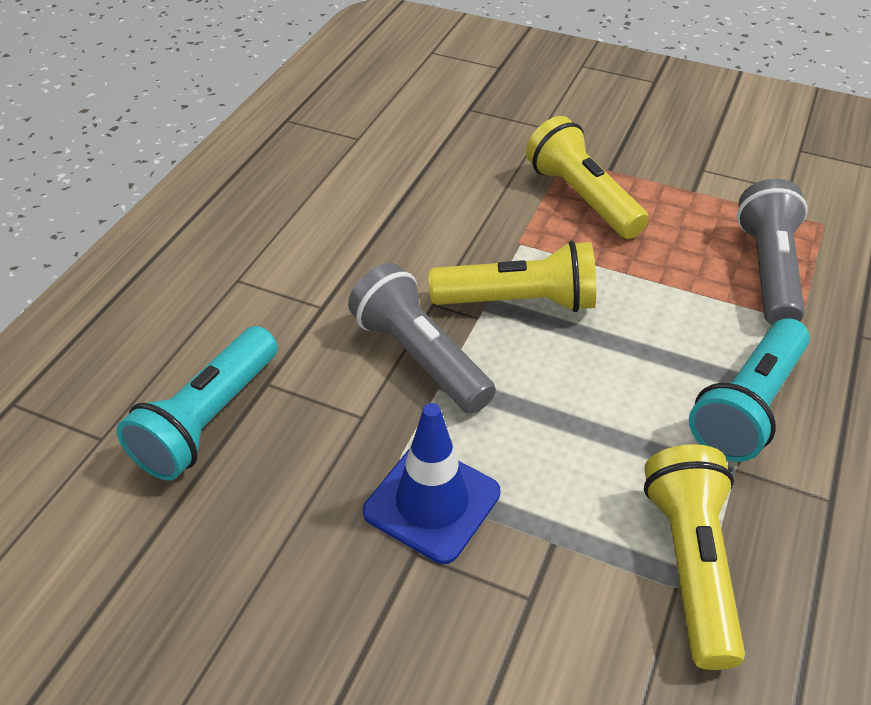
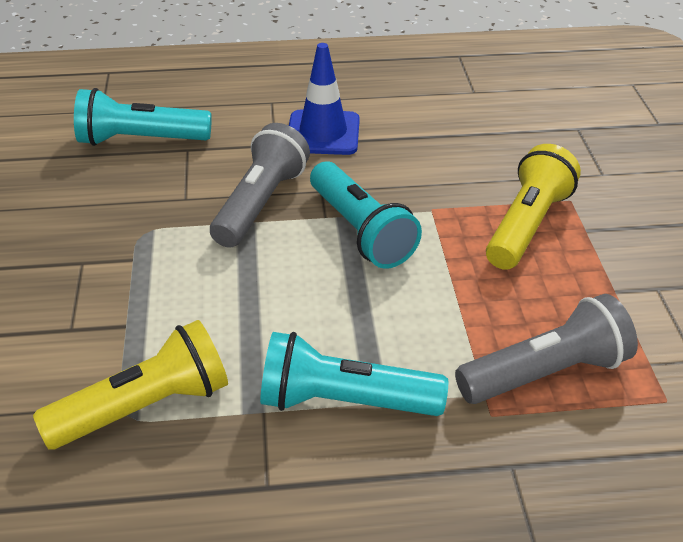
camera: 60 degrees right, 5 degrees down
(432, 502) = (128, 255): blue traffic cone -> blue traffic cone (323, 133)
(519, 301) = (361, 231): yellow flashlight -> turquoise flashlight

